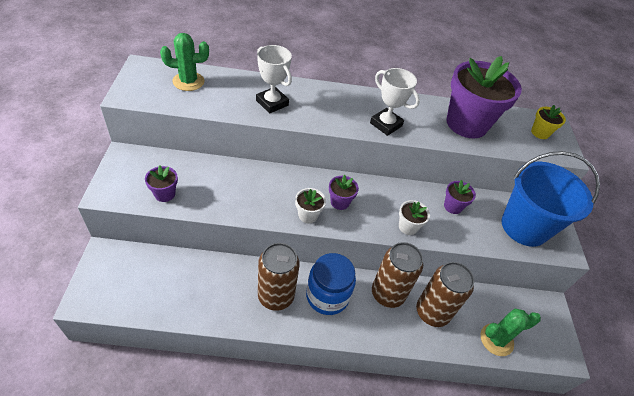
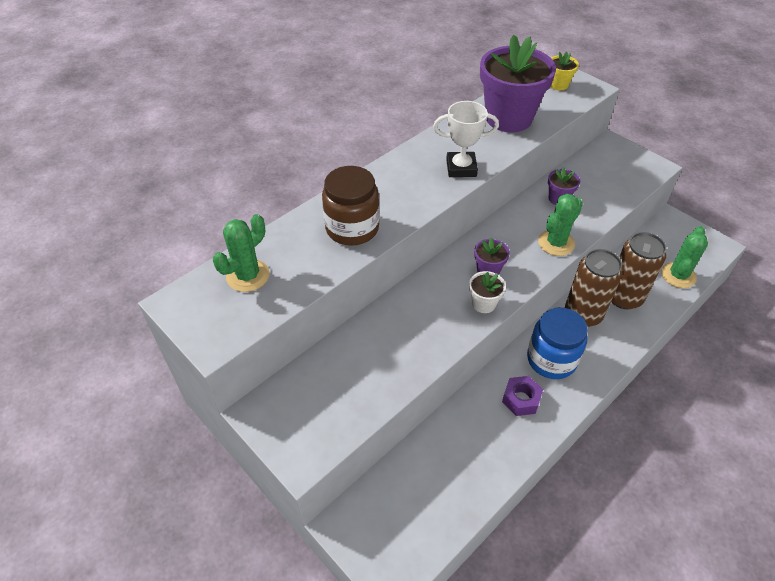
camera: 40 degrees left, 0 degrees up
(165, 194) = (353, 405): purple flower pot -> none
(272, 103) = (352, 228): white trophy -> brown jar
(276, 296) = (521, 399): brown can -> purple nut
(408, 227) = (556, 243): white flower pot -> green cactus
(524, 227) = (615, 172): blue bucket -> none

